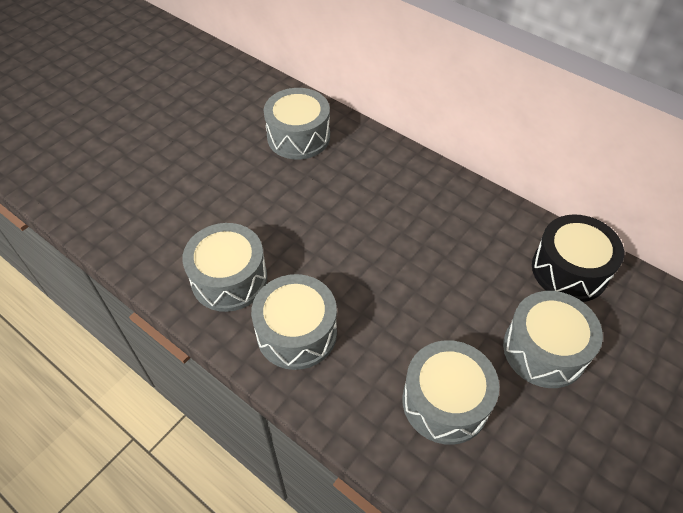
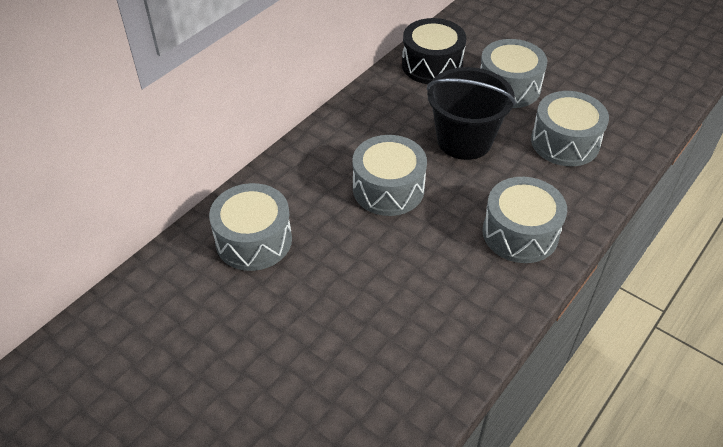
camera: 90 degrees left, 5 degrees down
(229, 279) = (465, 290): grey drum -> grey drum (388, 189)
(437, 293) = (464, 140): none -> black bucket

